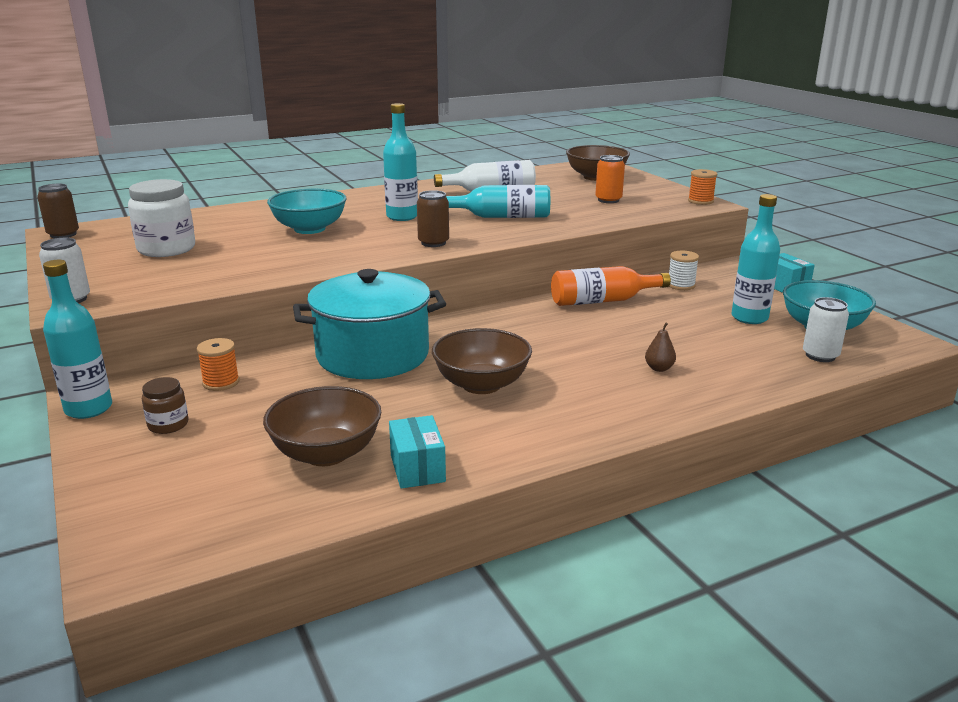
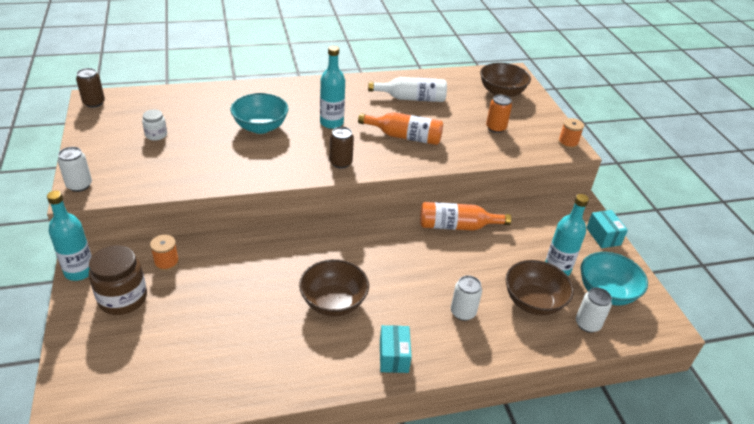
camera: 10 degrees right, 15 degrees up
(166, 249) = (156, 135): white jar -> white jar, size x0.54
(168, 425) = (123, 298): brown jar -> brown jar, size x1.86
(326, 453) = (210, 349): brown bowl -> brown bowl (533, 302)
(373, 355) = (273, 254): turquoise pot -> none
(417, 468) = (261, 377): turquoise box -> turquoise box (394, 356)
(502, 217) = (405, 137): turquoise bottle -> orange bottle
(659, 368) = (463, 312): brown pear -> white can
(681, 285) = (524, 219): white spool -> none

